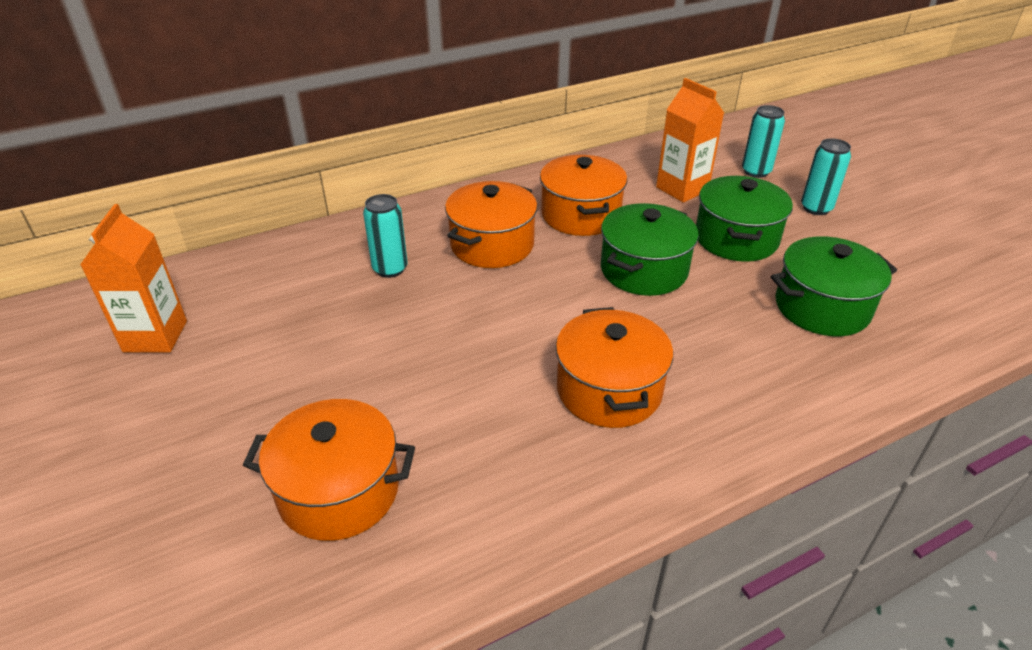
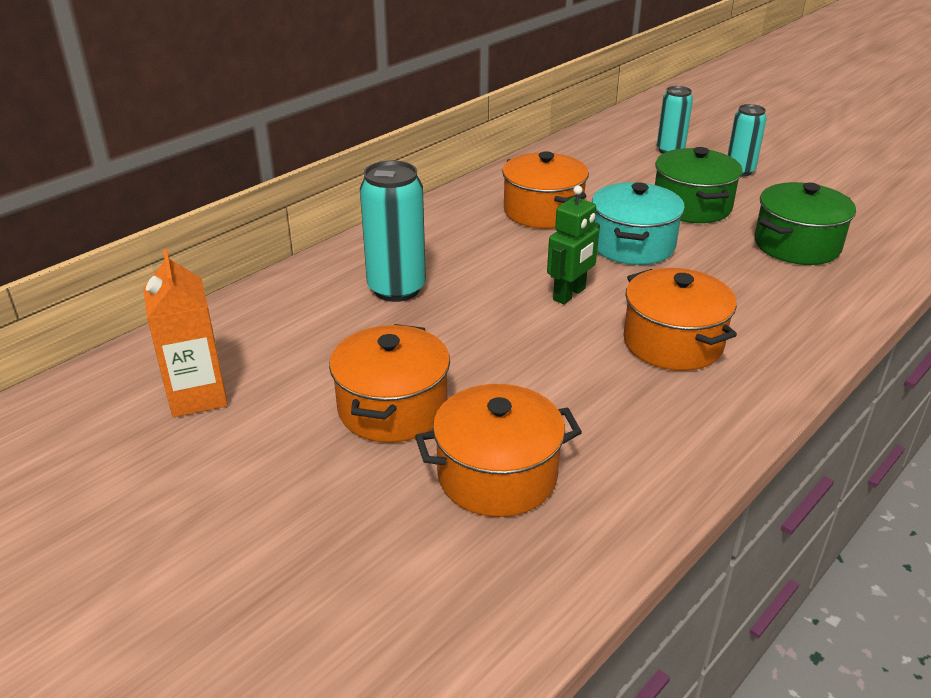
camera: 20 degrees left, 5 degrees down
(390, 269) = (396, 289): turquoise can -> turquoise can, size x1.57
(492, 245) = (479, 250): orange pot -> orange pot (392, 408)
(543, 311) = (569, 294): none -> green robot
(643, 270) = (632, 245): green pot -> turquoise pot
(682, 189) = (617, 175): orange carton -> none

